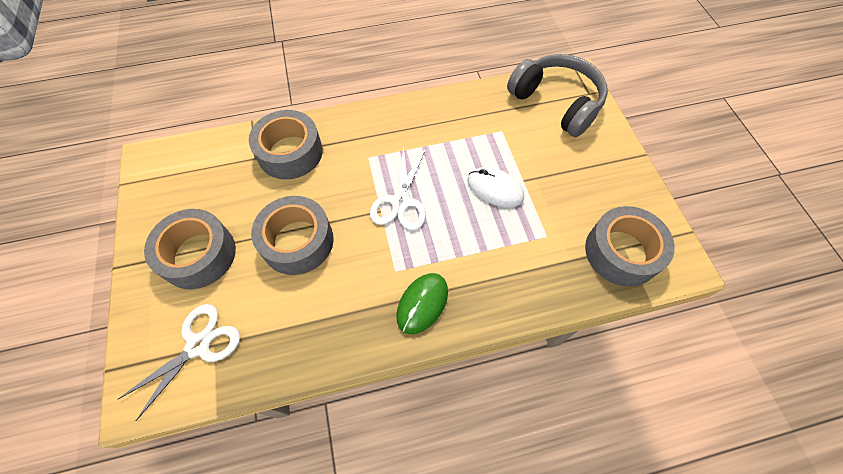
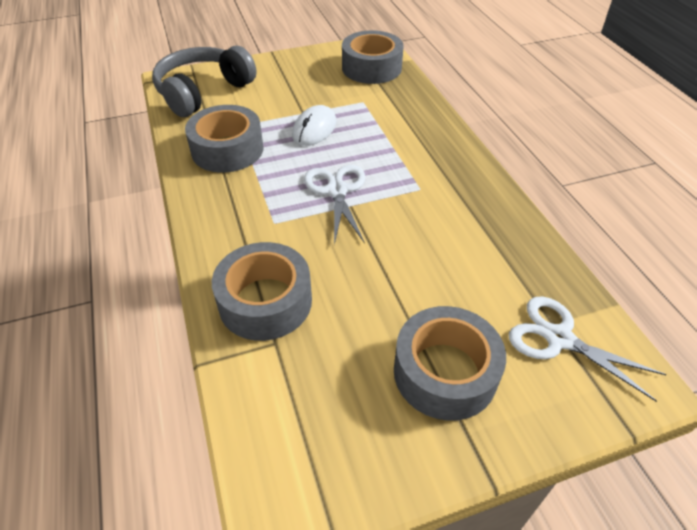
camera: 95 degrees left, 15 degrees down
(297, 241) = (403, 270): grey tape -> grey tape (227, 149)
(401, 202) = (337, 190): white scissors -> white scissors turned 105 degrees counterclockwise
(422, 304) = (449, 169): green mouse -> none

